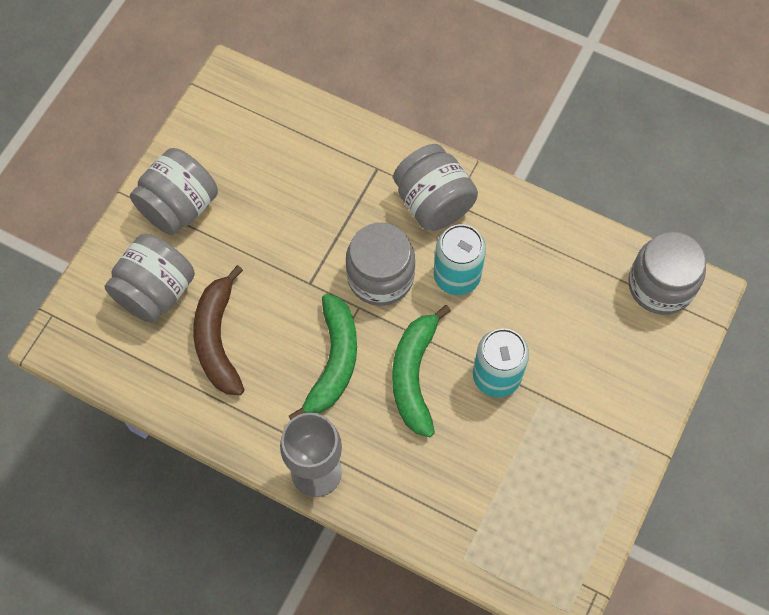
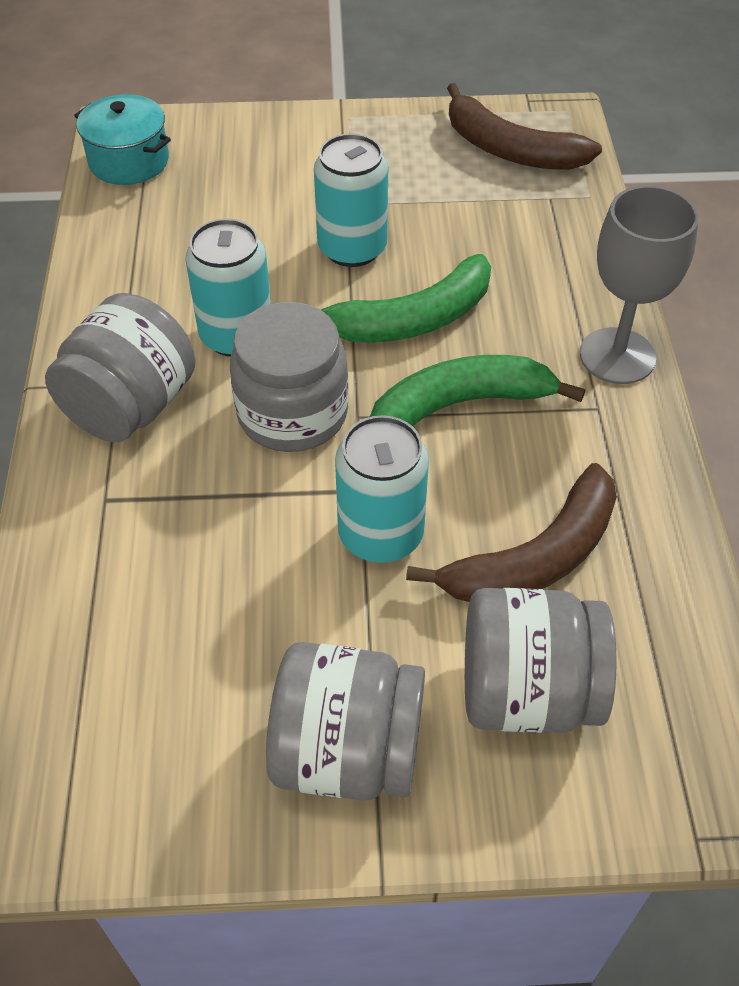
camera: 120 degrees left, 15 degrees down
(277, 277) = (380, 534): none -> turquoise can
(543, 538) = (509, 150): none -> brown banana
(660, 285) = (129, 161): grey jar -> turquoise pot

